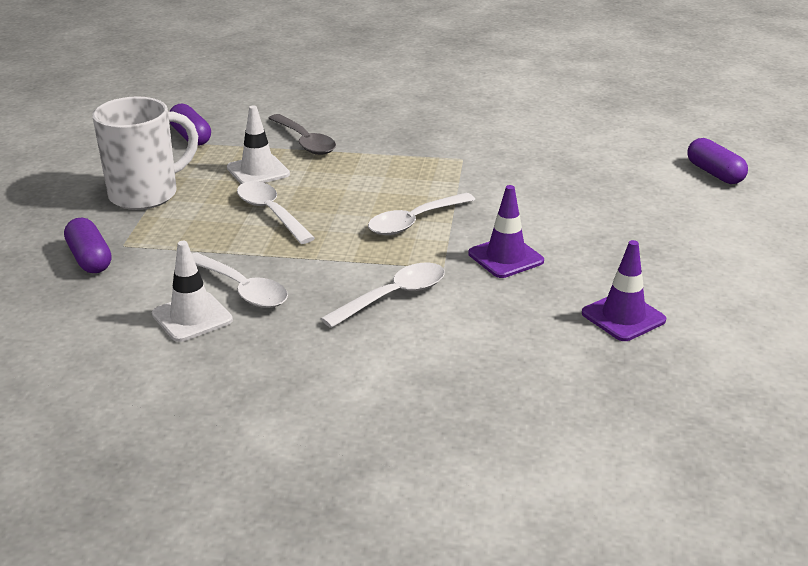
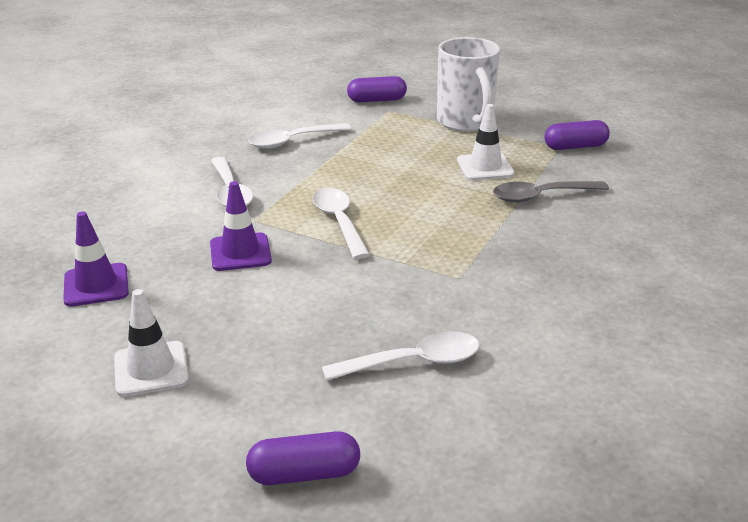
camera: 110 degrees right, 0 degrees up
(192, 317) = (273, 123): white traffic cone -> white traffic cone (151, 369)
(270, 213) = (401, 163): white spoon -> white spoon (413, 362)

